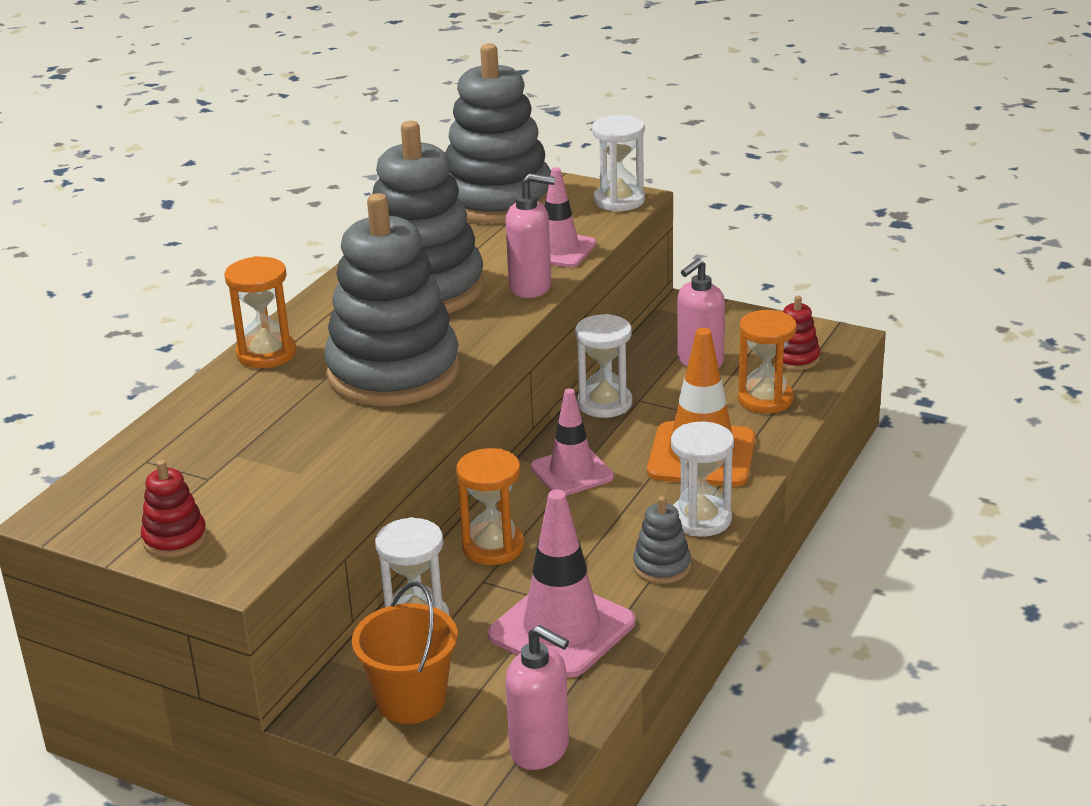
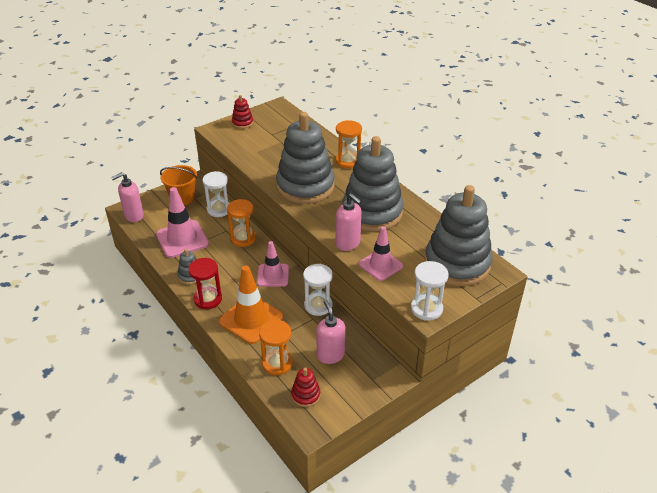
camera: 115 degrees right, 10 degrees up
(531, 287) = (348, 243): pink soap dispenser -> pink soap dispenser turned 75 degrees counterclockwise
(701, 519) = (208, 299): white hourglass -> red hourglass

